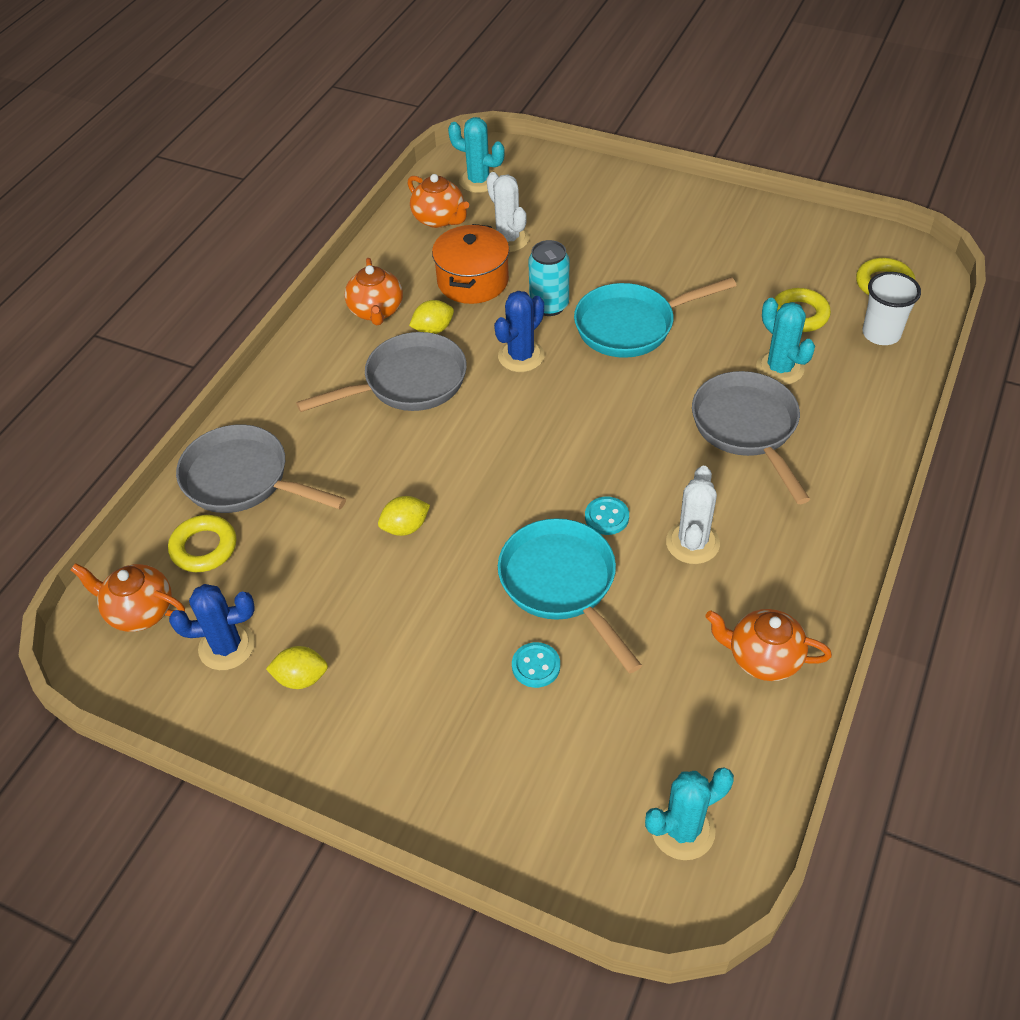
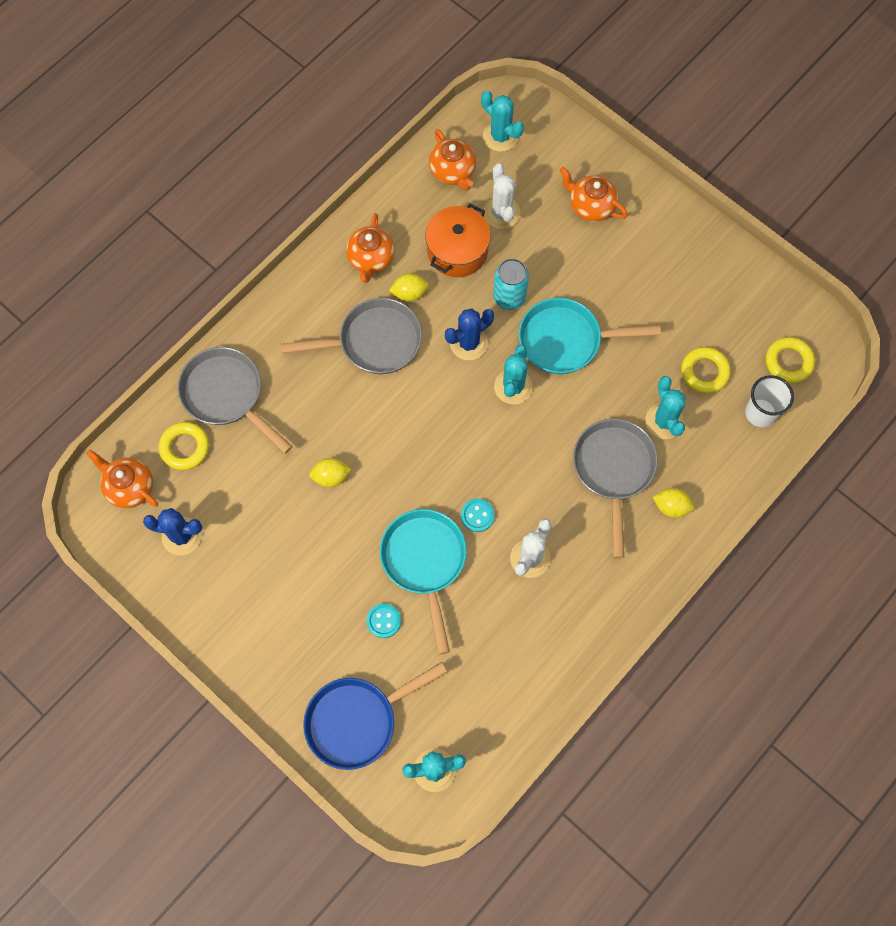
camera: 15 degrees right, 20 degrees up
(301, 678) = (225, 577): yellow lemon -> yellow lemon (671, 507)
(548, 799) = (357, 720): none -> blue pan
(591, 382) = (513, 387): none -> turquoise cactus
(762, 658) = (539, 666): orange teapot -> orange teapot (590, 206)

